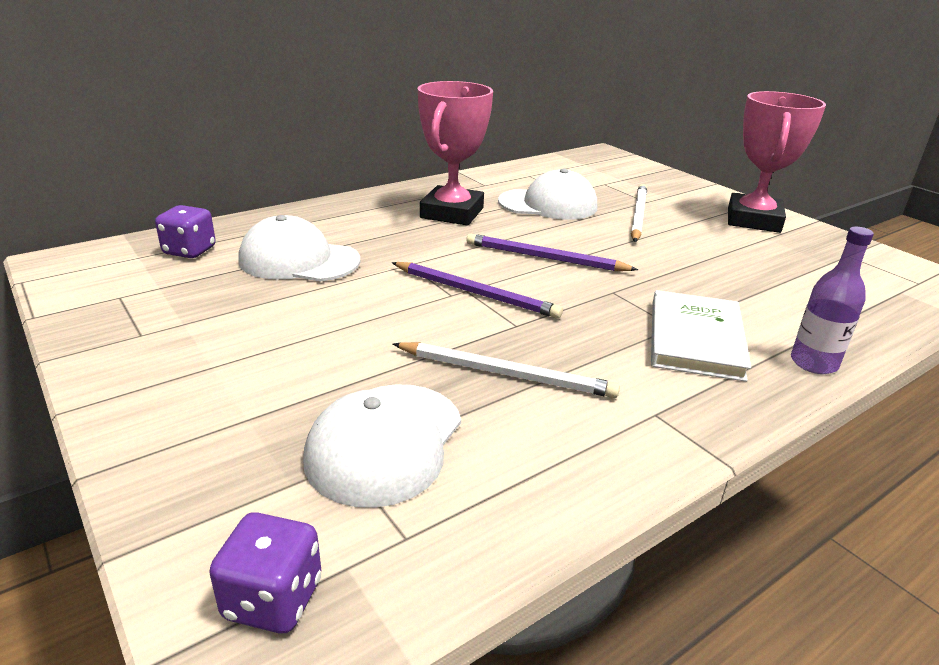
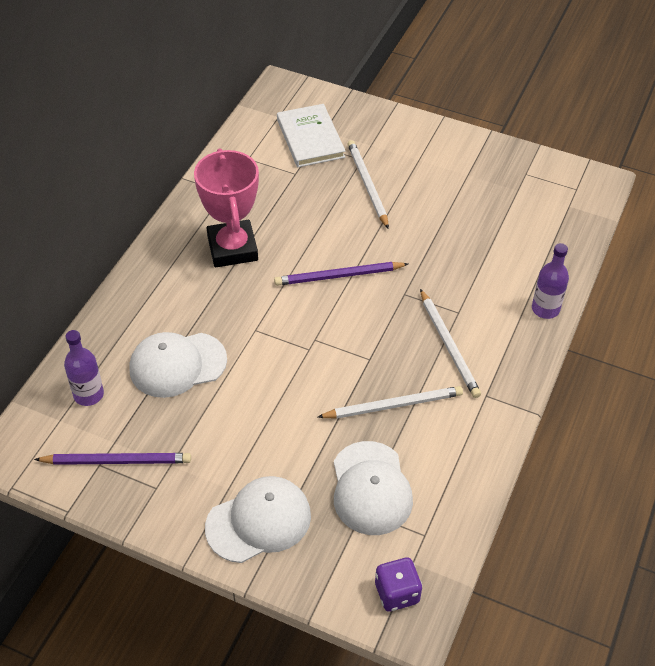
camera: 30 degrees left, 20 degrees up
(189, 251) = (88, 394): purple dice -> purple bottle
(475, 293) = (323, 339): purple pencil -> purple pencil (117, 461)
(548, 204) = (293, 200): white cap -> white cap (258, 521)
(636, 349) = (449, 345): none -> white pencil
(695, 339) = (475, 319): white book -> white book (310, 138)
(753, 220) = (448, 152): pink trophy -> none

